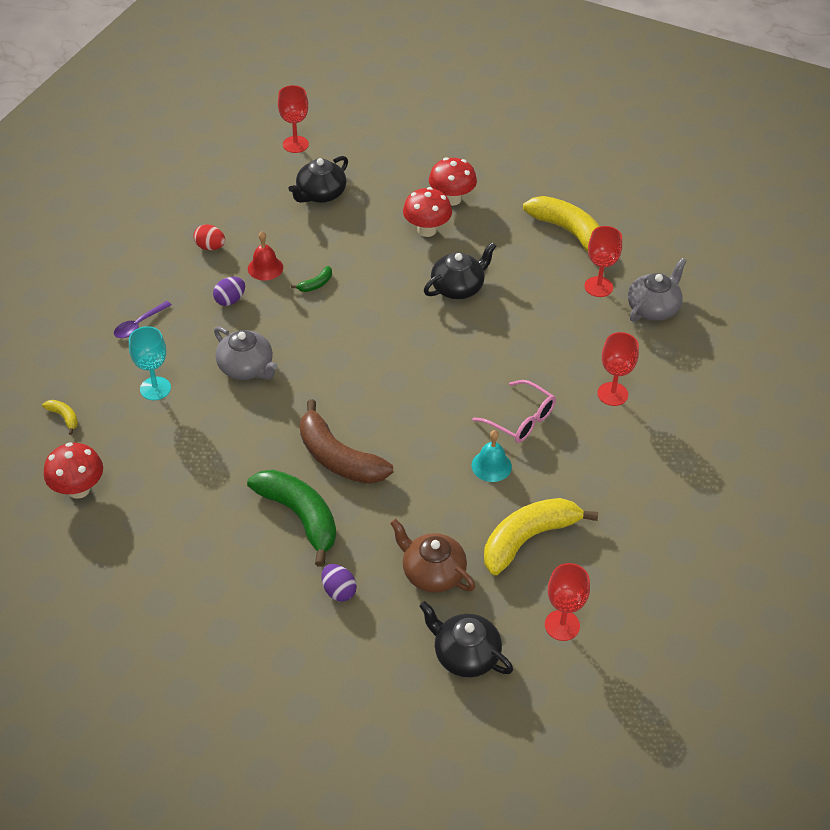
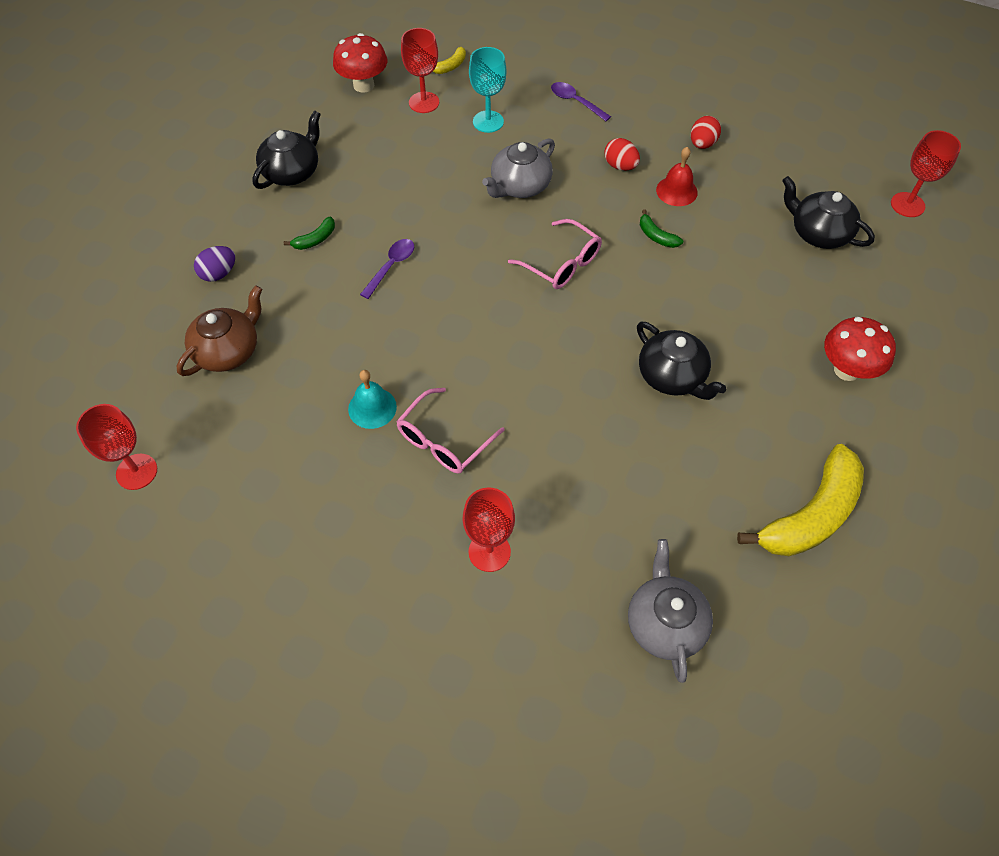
camera: 90 degrees right, 10 degrees up
(230, 300) = (620, 166): purple egg -> red egg
(300, 516) = (315, 239): green banana -> green banana, size x0.42
(338, 458) = (391, 266): brown banana -> purple spoon
(342, 344) = (561, 263): none -> pink glasses
(427, 230) = (776, 342): red mushroom -> none
(465, 655) = (120, 379): black teapot -> black teapot (292, 172)
(528, 539) = (261, 442): yellow banana -> none
(598, 287) = (700, 548): red goblet -> red goblet (424, 102)
(653, 308) = (665, 623): grey teapot -> grey teapot turned 135 degrees counterclockwise

